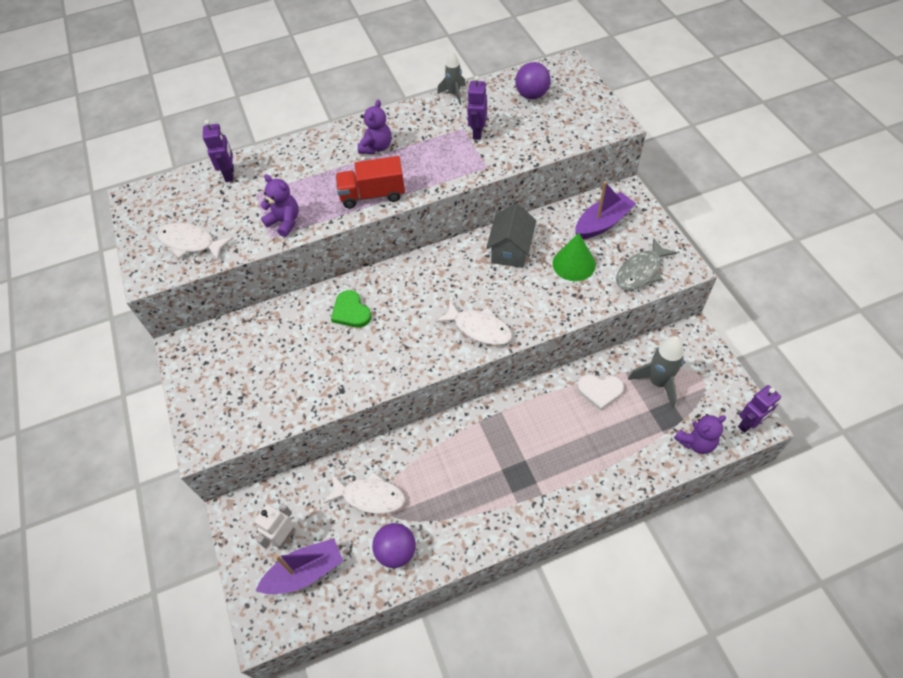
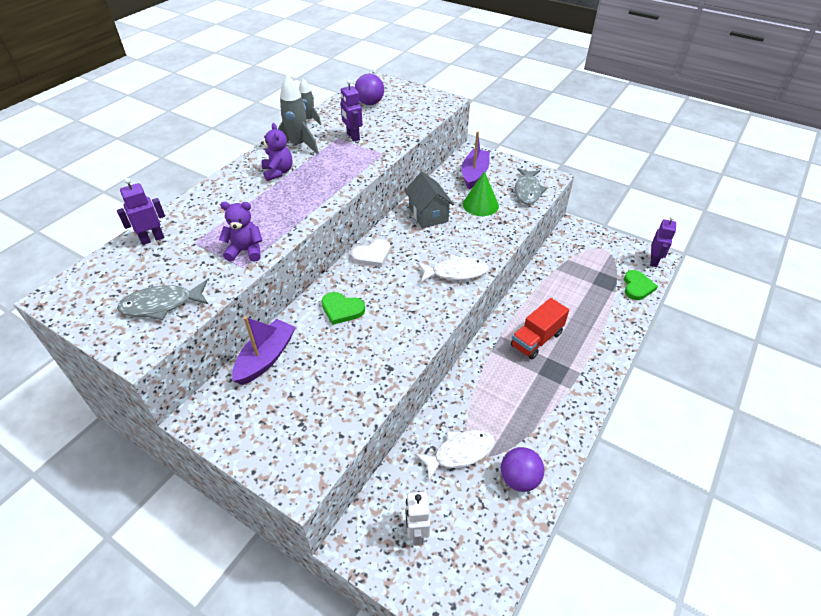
camera: 40 degrees left, 10 degrees down
(190, 243) = (161, 305): white fish -> grey fish
(230, 174) = (152, 239): purple robot -> purple robot turned 75 degrees counterclockwise
(305, 572) = (462, 547): purple boat -> purple boat (266, 358)
(372, 195) = (308, 203): red truck -> red truck (536, 339)
(599, 391) = (552, 288): white heart -> white heart (372, 255)
(658, 382) = (581, 264): grey rocket -> grey rocket (298, 145)
(696, 442) = (637, 287): purple teddy bear -> green heart

